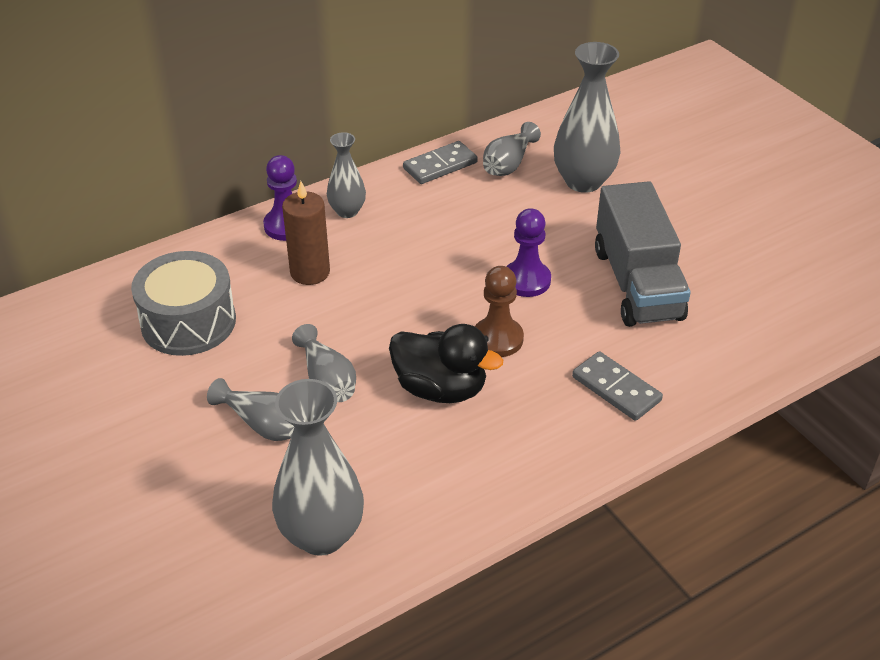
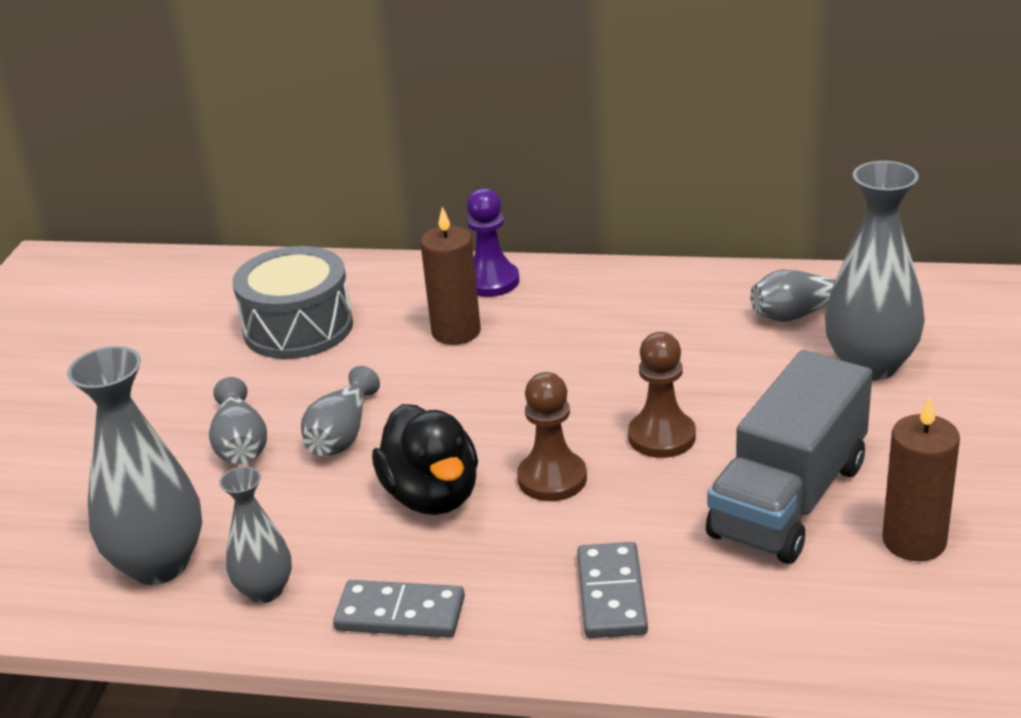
camera: 45 degrees right, 10 degrees down
(347, 211) = (565, 291): grey vase -> grey vase (265, 590)
(440, 165) = (721, 285): grey domino -> grey domino (400, 614)
(526, 280) = (661, 437): purple pawn -> brown pawn
(721, 275) = (914, 541): none -> brown candle

